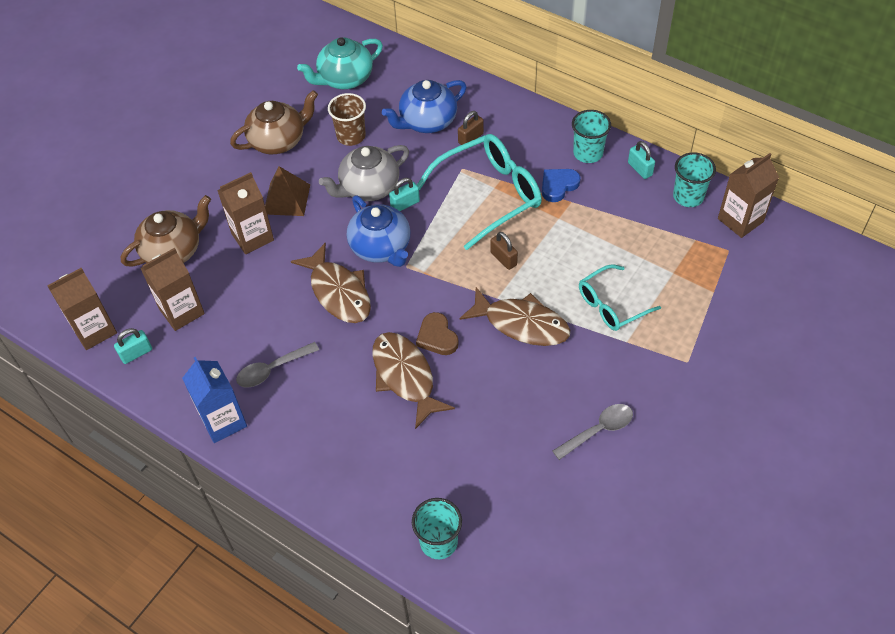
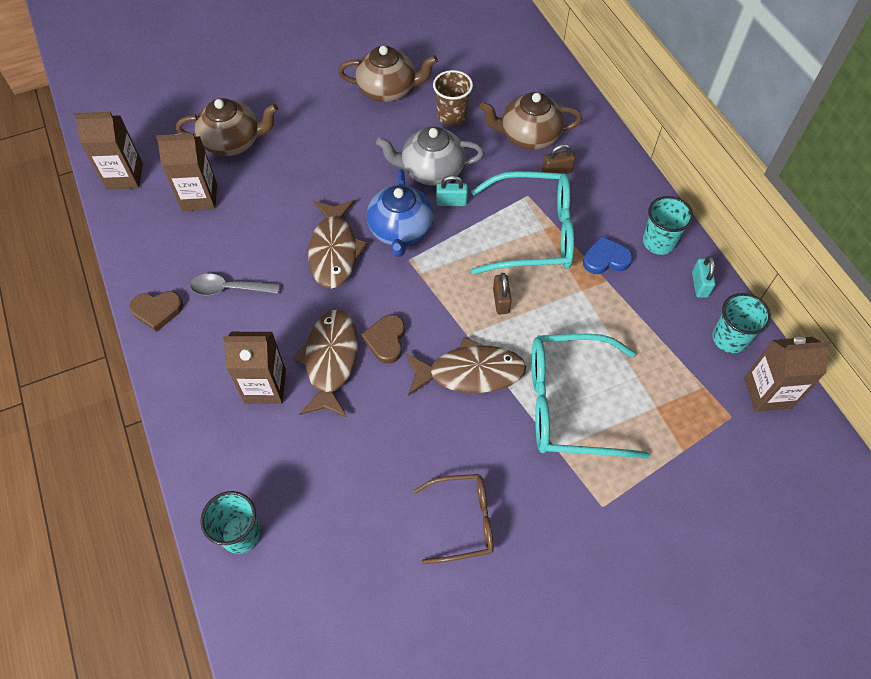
camera: 30 degrees right, 5 degrees up
(136, 353) = (139, 213): turquoise padlock -> none
(223, 421) = (157, 311): blue carton -> brown heart
(252, 237) = (303, 163): brown carton -> brown carton (265, 386)
(286, 199) = (355, 145): brown pyramid -> none
(344, 79) = (485, 62): turquoise teapot -> none
(427, 122) = (528, 136): blue teapot -> brown teapot
(521, 324) = (470, 372): brown fish -> brown fish turned 60 degrees counterclockwise
(598, 430) = (463, 521): grey spoon -> brown glasses
(611, 305) = (569, 404): turquoise glasses -> turquoise glasses, size x1.66

